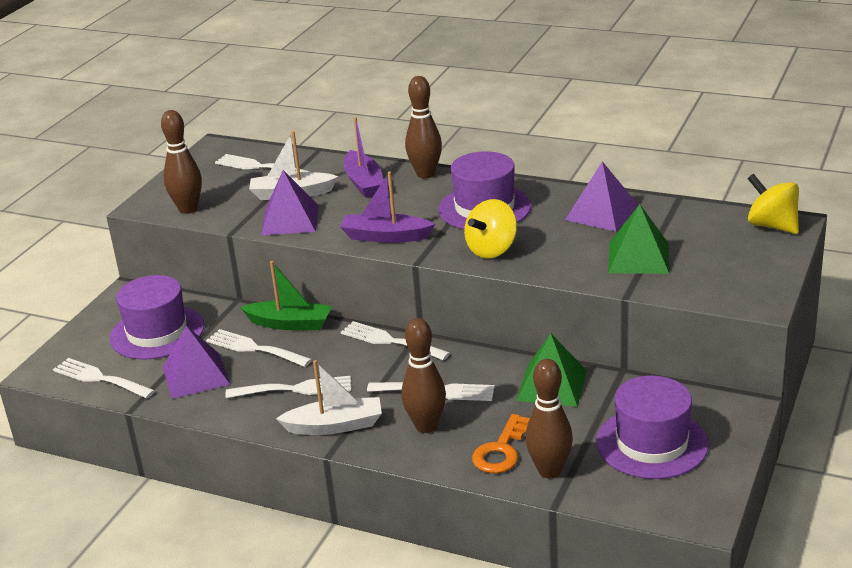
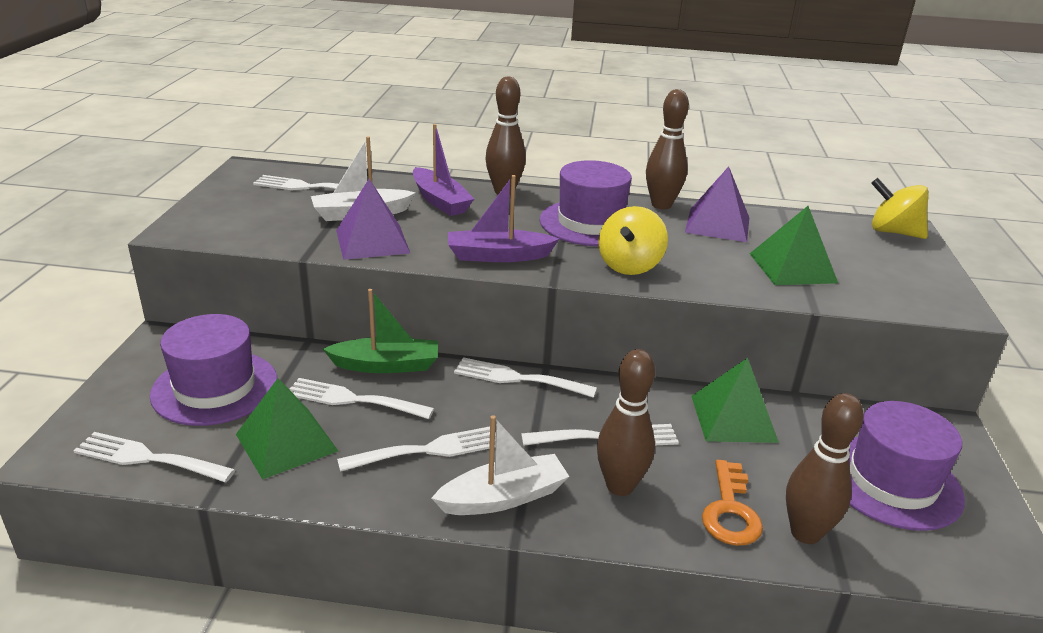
camera: 20 degrees left, 0 degrees up
(188, 209) = (237, 233): brown bowling pin -> brown bowling pin (661, 205)
(195, 375) = (286, 442): purple pyramid -> green pyramid

